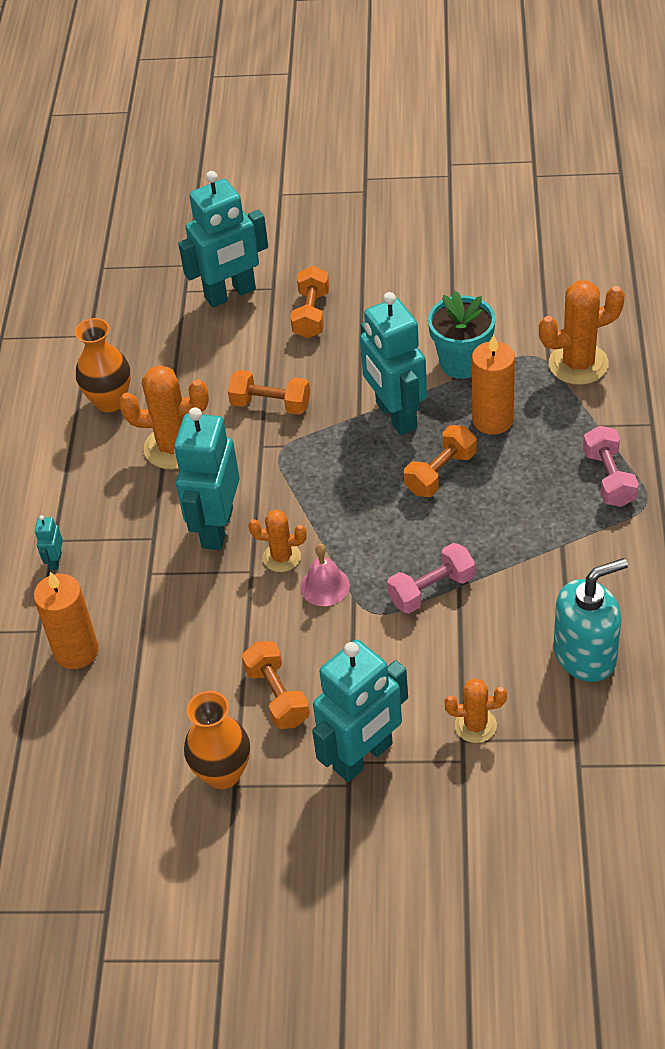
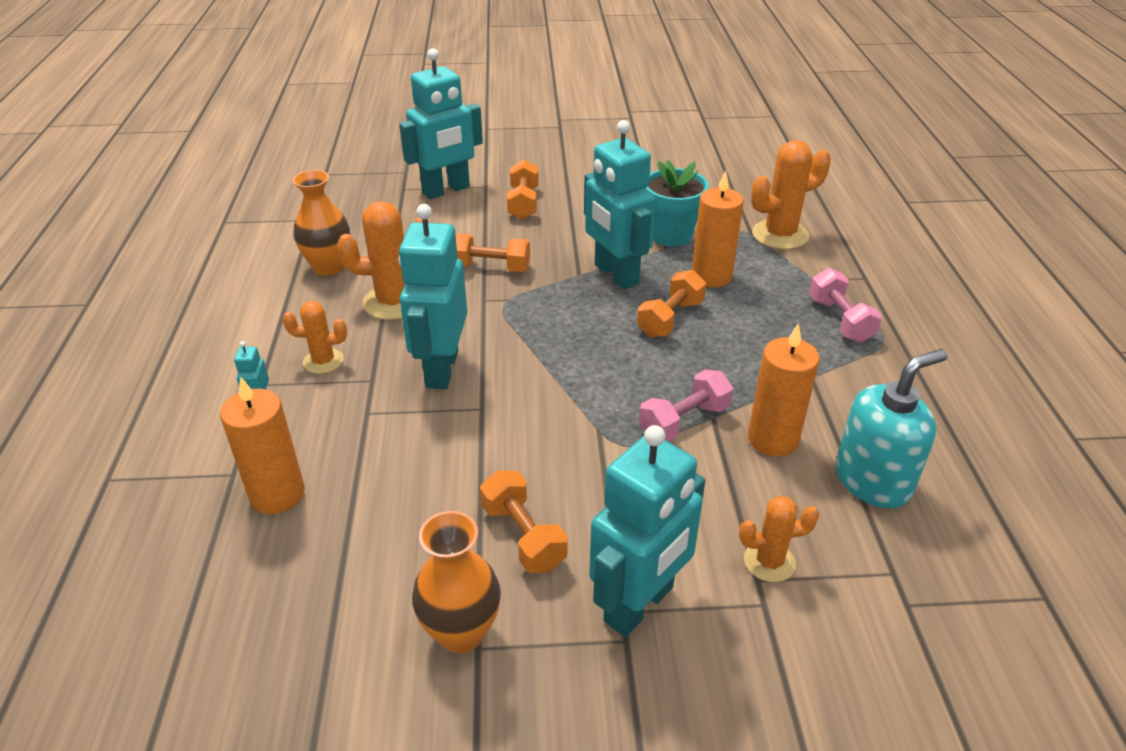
camera: 10 degrees left, 10 degrees down
(282, 557) = (514, 394): orange cactus -> orange cactus (323, 361)
(325, 586) = (565, 420): pink bell -> none
(507, 611) = (773, 439): none -> orange candle

